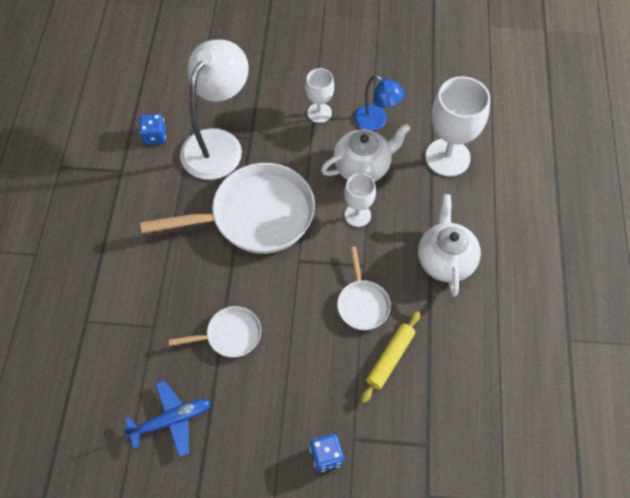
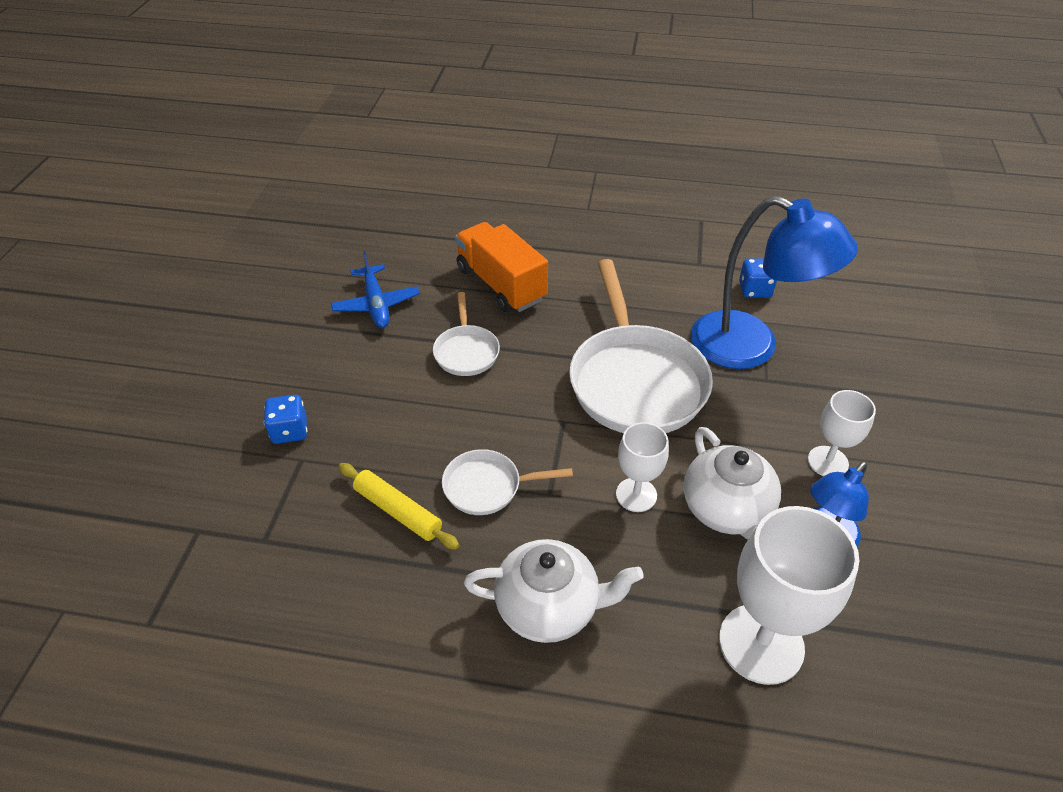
camera: 95 degrees right, 15 degrees down
(144, 318) = (501, 284): none -> orange truck
(218, 144) = (751, 347): white lamp -> blue lamp

